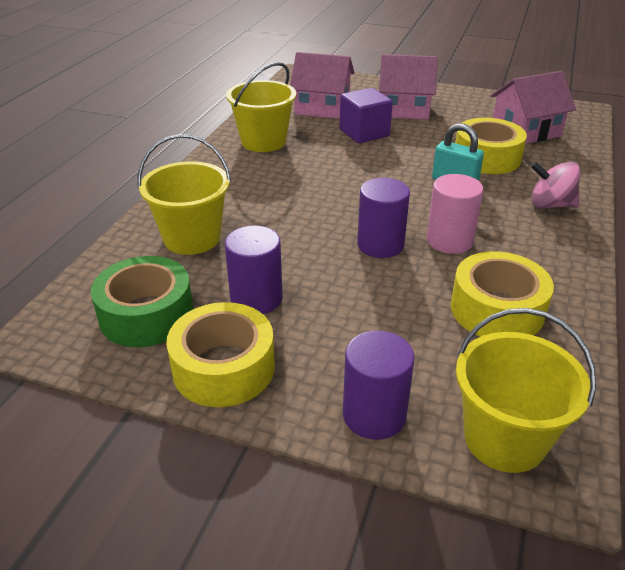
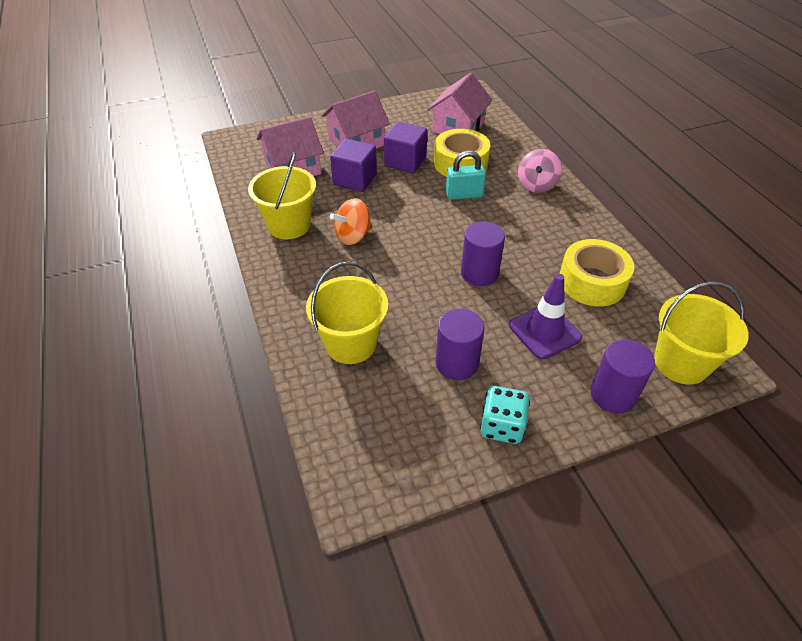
camera: 40 degrees left, 10 degrees up
(146, 315) = (404, 425): green tape -> none
(223, 368) = (502, 426): yellow tape -> turquoise dice
(304, 169) = (353, 236): none -> orange spinning top
(379, 321) = (544, 331): none -> purple traffic cone
(431, 137) = (405, 161): none -> purple cube
(449, 240) = (514, 245): pink cylinder -> none
(550, 205) = (536, 185): pink spinning top -> pink spinning top turned 45 degrees counterclockwise

